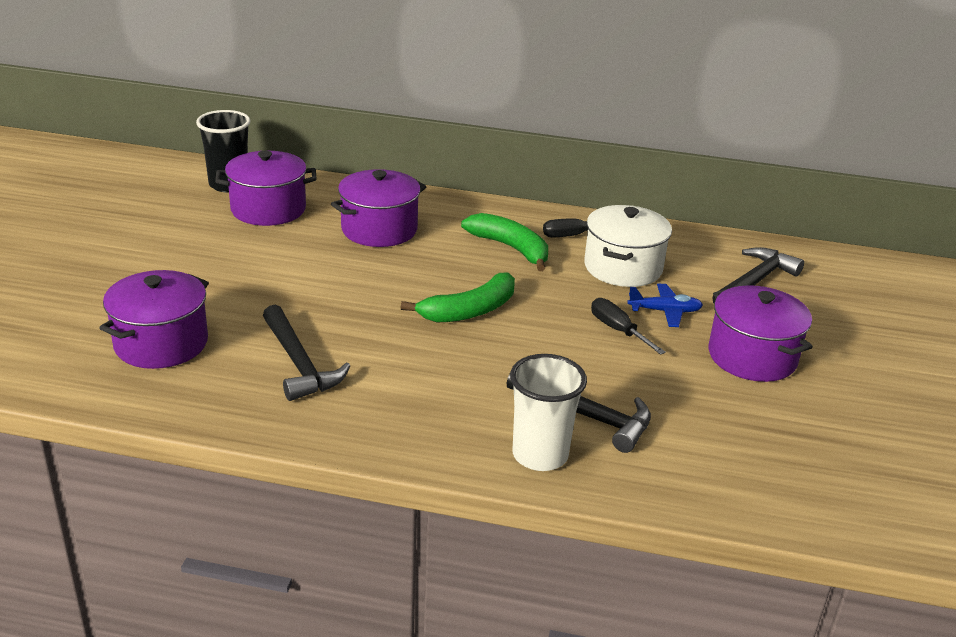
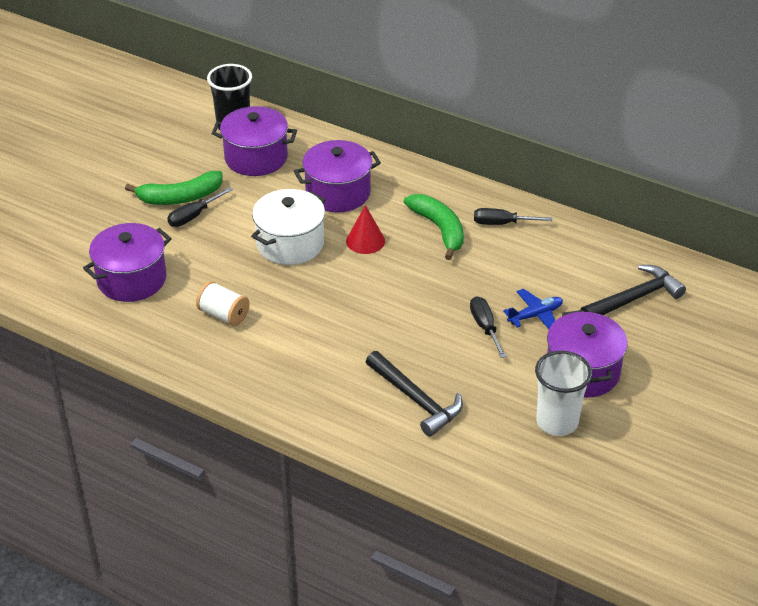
camera: 20 degrees right, 10 degrees up
(216, 270) = (193, 216): none -> black screwdriver
(299, 363) = (223, 314): black hammer -> white spool
(434, 268) = (365, 241): none -> red cone
(469, 311) = (373, 288): green banana -> green banana (180, 197)
(540, 455) = (364, 425): white cup -> white cup (557, 422)
(623, 268) = (525, 265): white pot -> white pot (290, 244)
(664, 311) = (535, 315): blue plane -> blue plane turned 45 degrees counterclockwise

